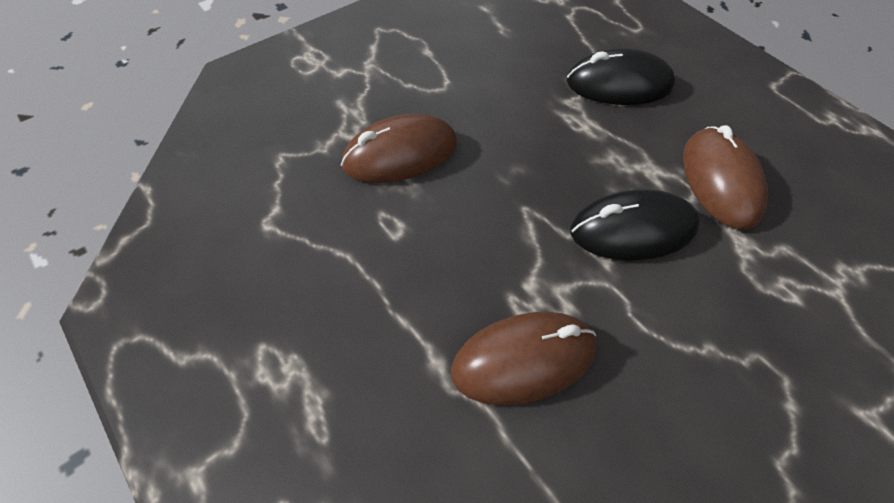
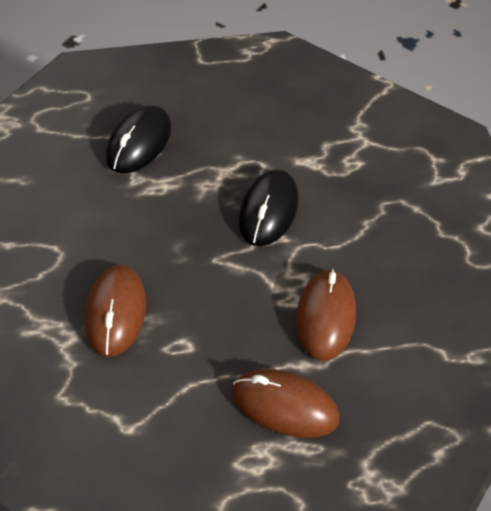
camera: 65 degrees left, 5 degrees down
(719, 181) = (260, 143): brown mouse -> brown mouse (285, 406)

